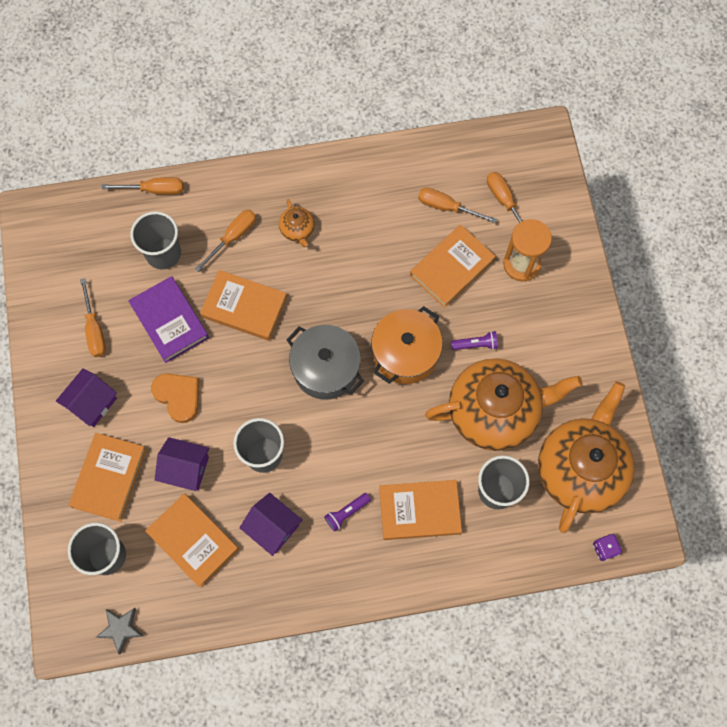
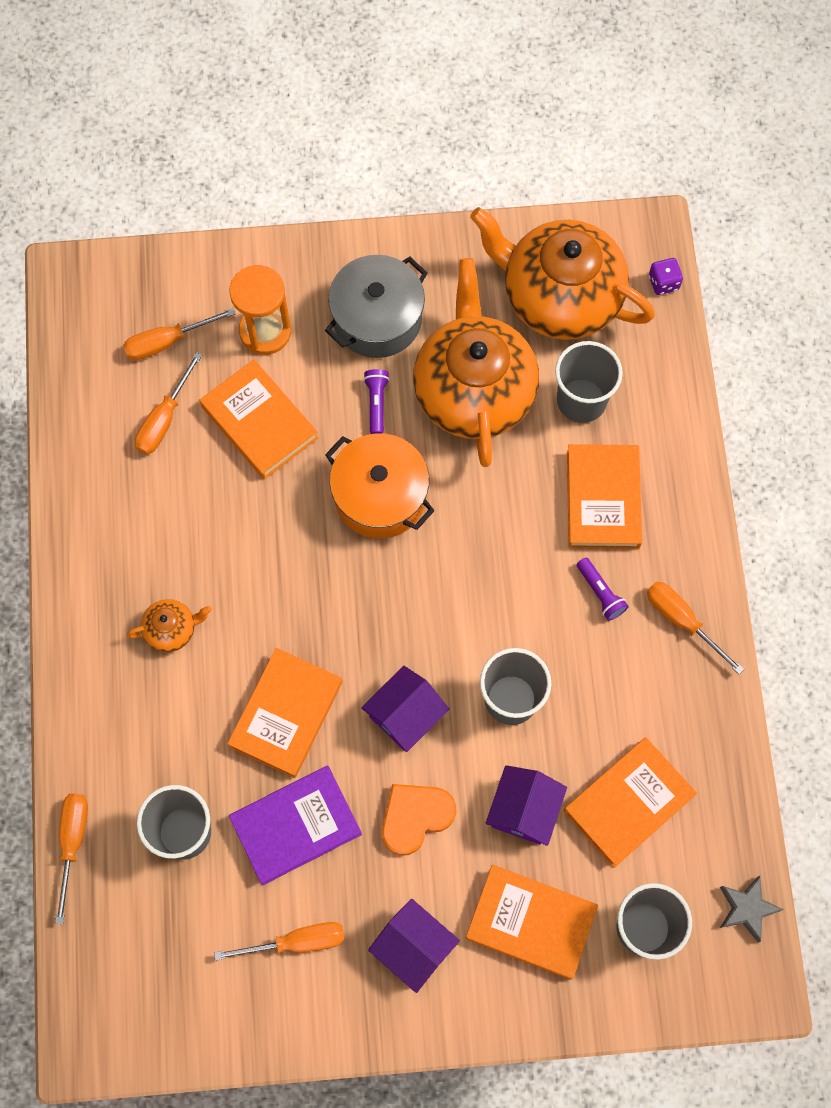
camera: 85 degrees left, 0 degrees up
(233, 237) = (171, 725): orange screwdriver -> orange screwdriver (682, 621)
(273, 527) = (615, 692): purple house -> purple house (405, 715)
(326, 368) = (392, 605): grey pot -> grey pot (377, 319)

